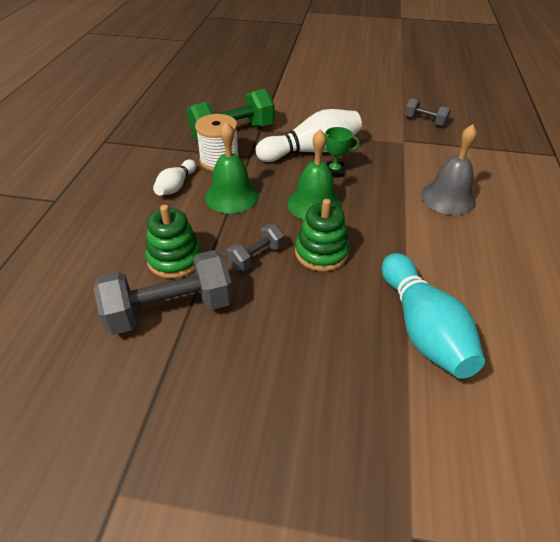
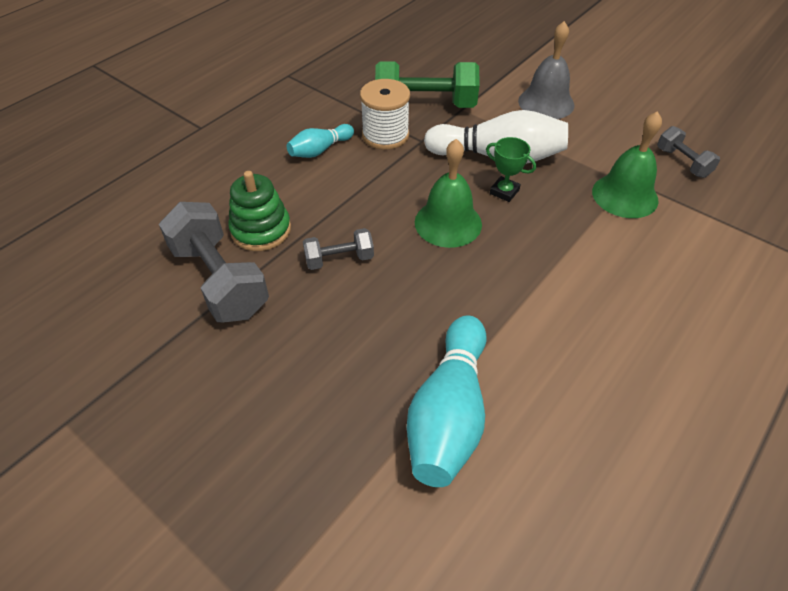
camera: 30 degrees right, 5 degrees up
(170, 310) = (219, 280): grey dumbbell -> grey dumbbell turned 45 degrees clockwise
(176, 186) = (320, 150): white bowling pin -> turquoise bowling pin
(231, 196) = (366, 181): green bell -> green bell (625, 195)
(321, 253) = (409, 282): green stacking toy -> none
(448, 198) = (620, 276): grey bell -> grey bell (546, 103)

